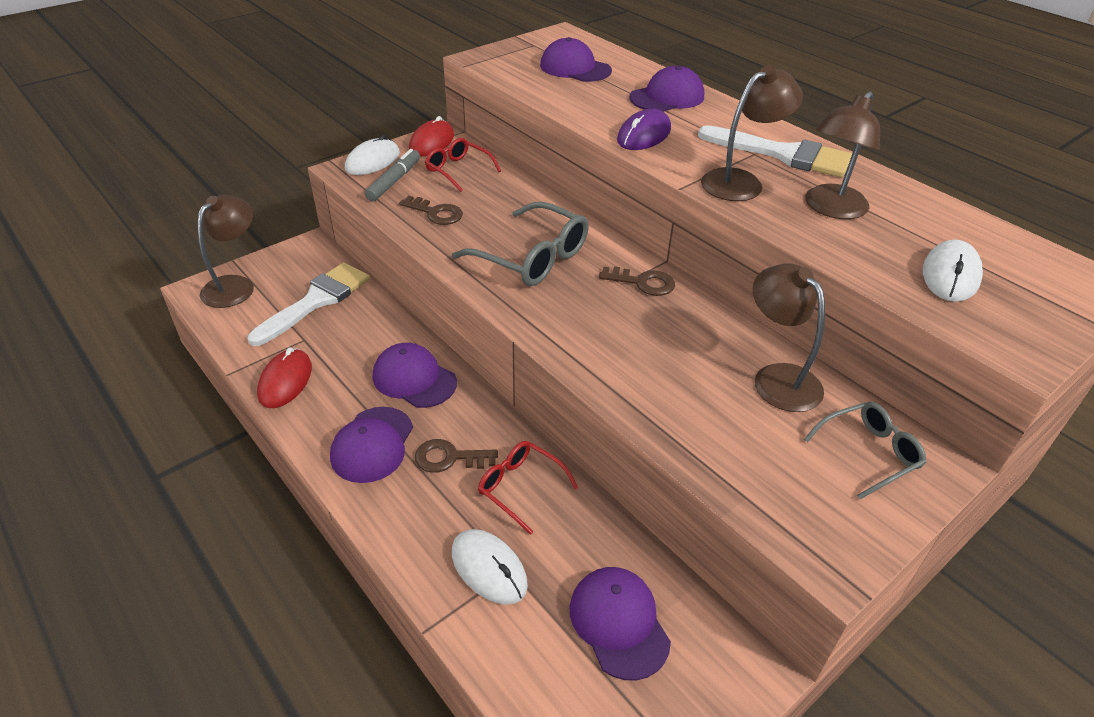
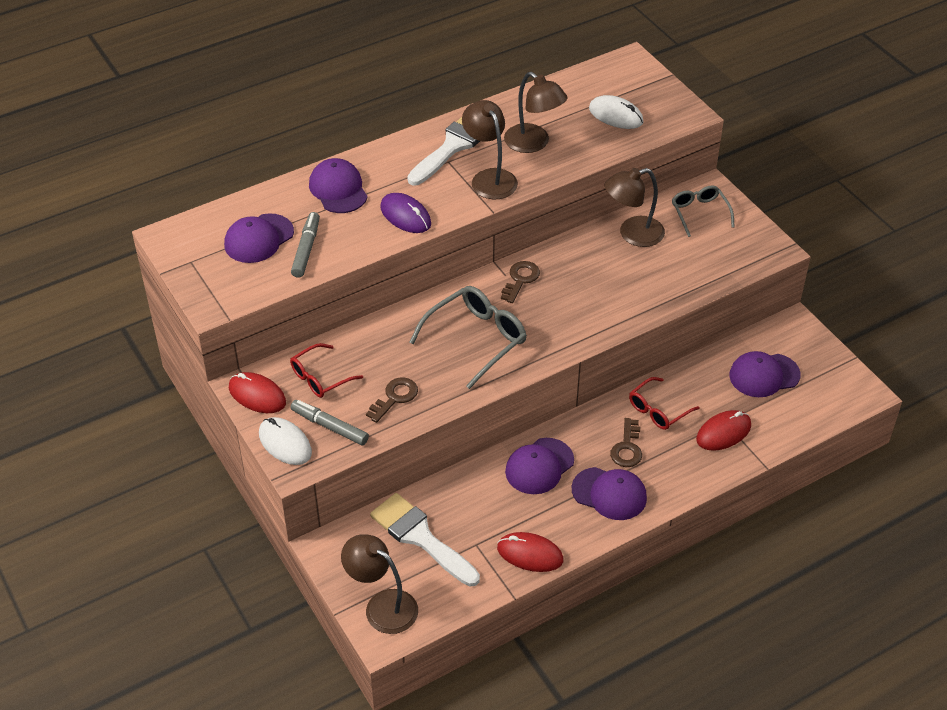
camera: 80 degrees left, 5 degrees up
(489, 568) = (723, 432): white mouse -> red mouse
(568, 90) = (306, 249): none -> grey marker

